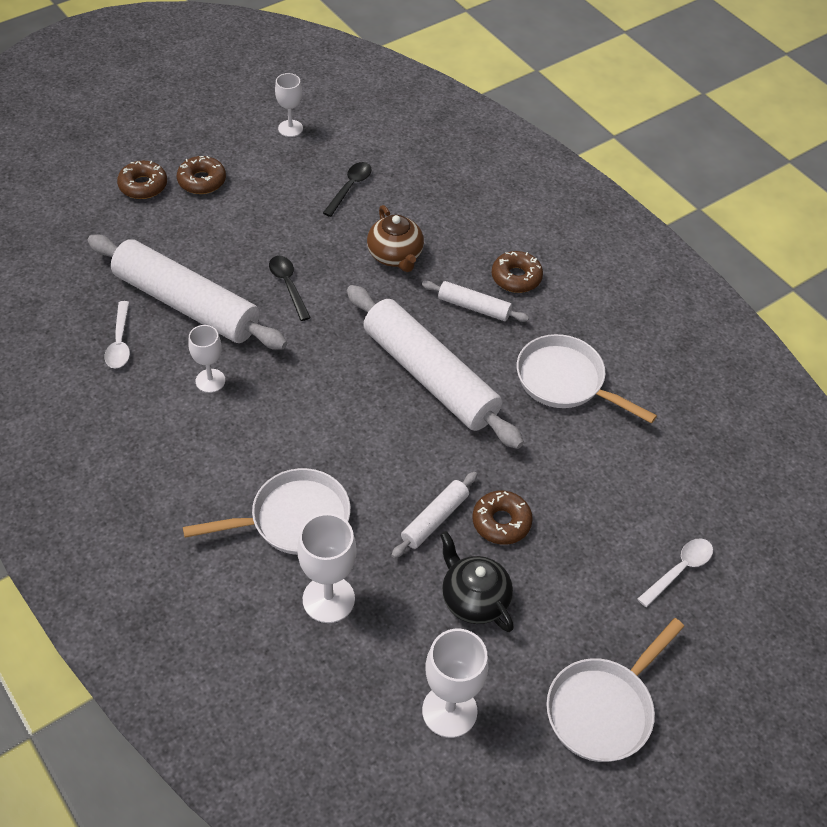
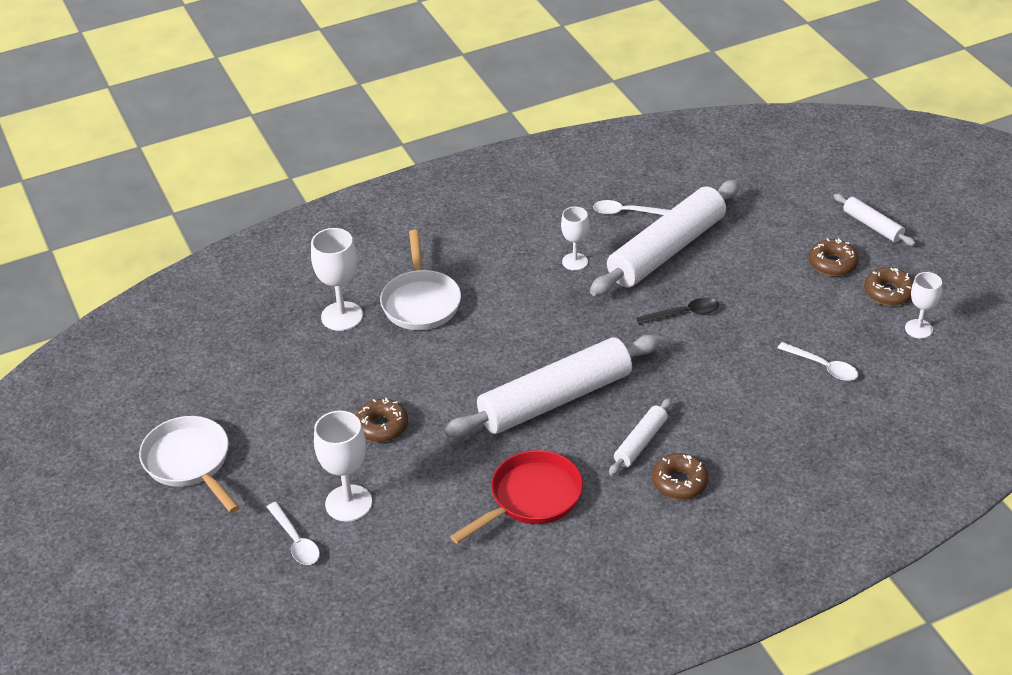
camera: 105 degrees right, 10 degrees down
(143, 185) = (825, 226): brown donut -> brown donut (888, 292)
(350, 187) = (823, 367): black spoon -> white spoon
(395, 256) = (718, 391): brown teapot -> none
(434, 519) = (397, 384): white rolling pin -> white rolling pin (872, 226)
(449, 711) = (225, 373): white goblet -> white goblet (348, 503)
(474, 599) = (313, 399): black teapot -> none
(565, 381) = (531, 498): white pan -> red pan

